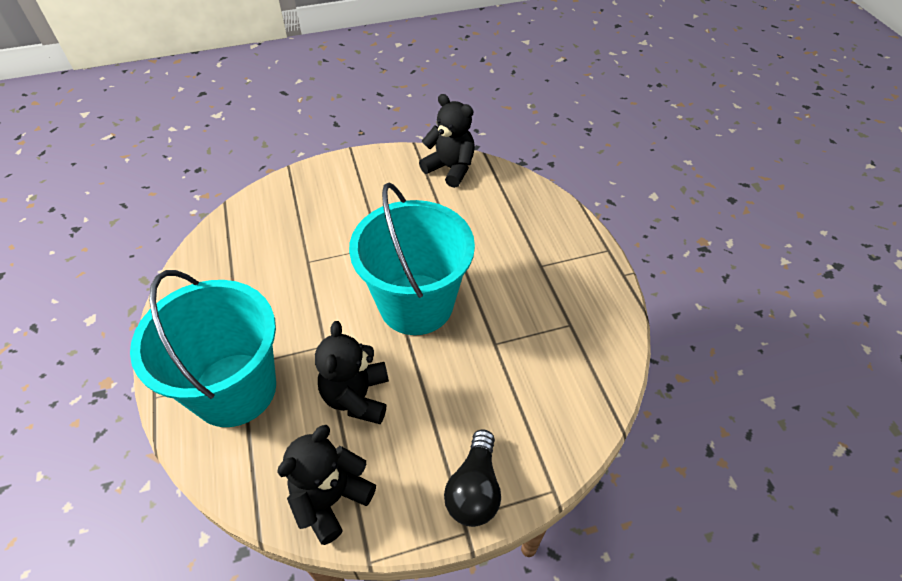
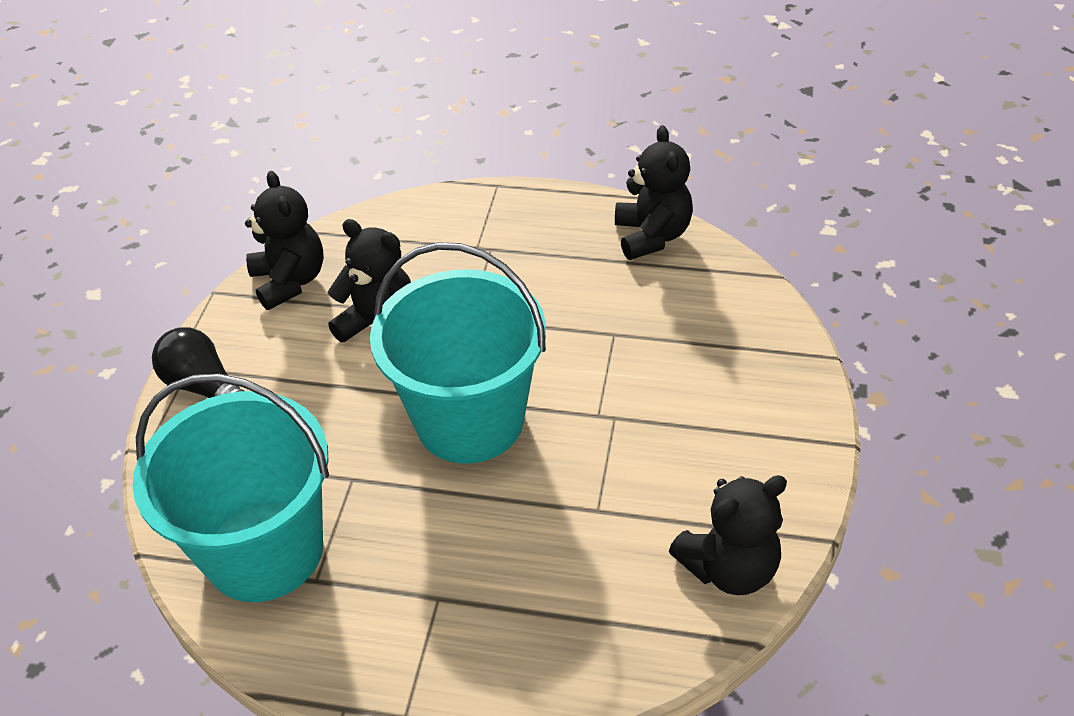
camera: 120 degrees right, 5 degrees down
(200, 274) = (652, 236): none -> black teddy bear
(234, 389) = (464, 239): turquoise bucket -> turquoise bucket (264, 550)

